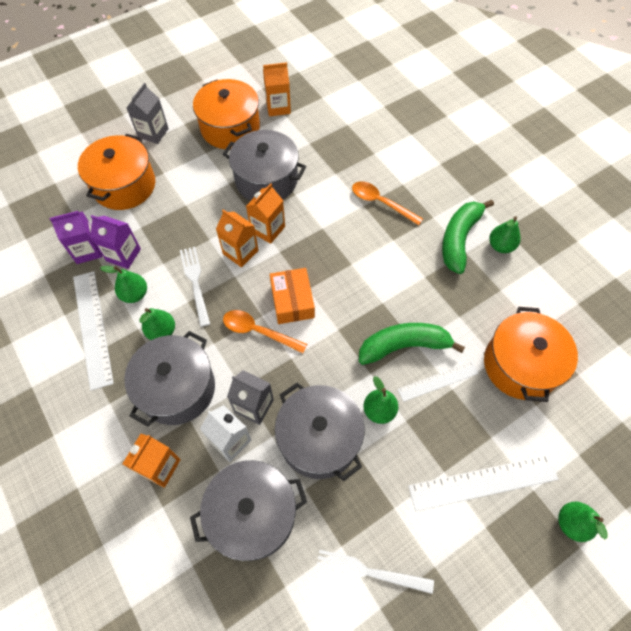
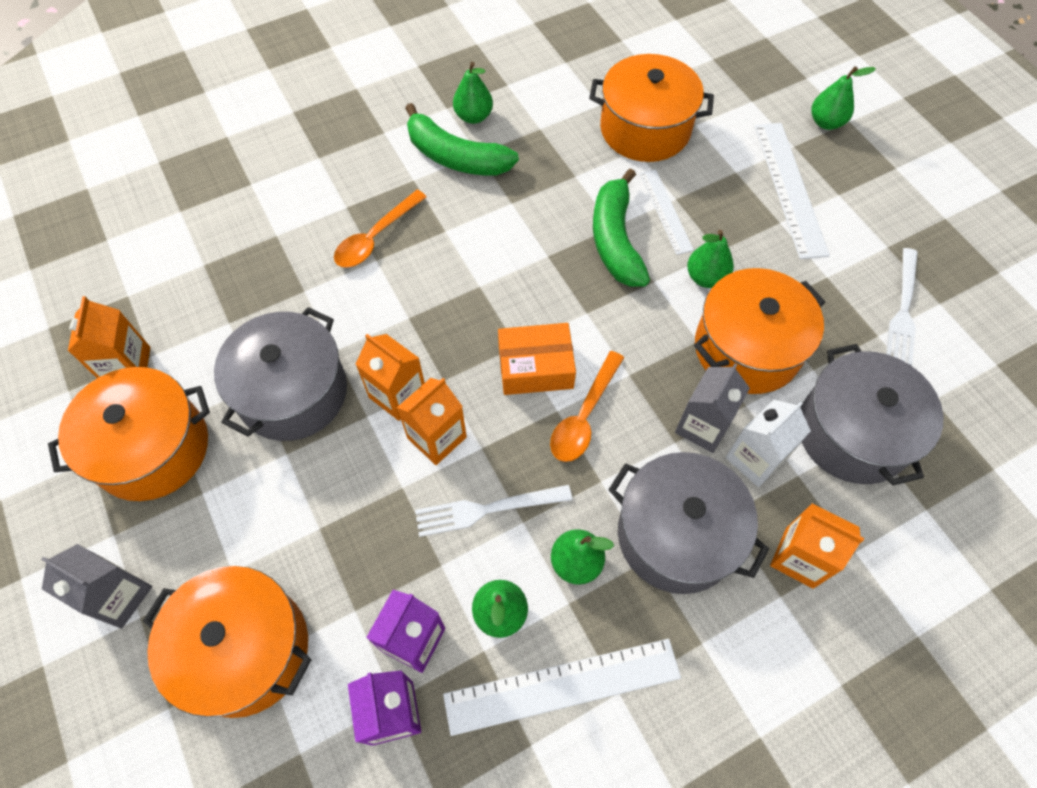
camera: 85 degrees left, 0 degrees up
(319, 439) = (747, 348): grey pot -> orange pot

